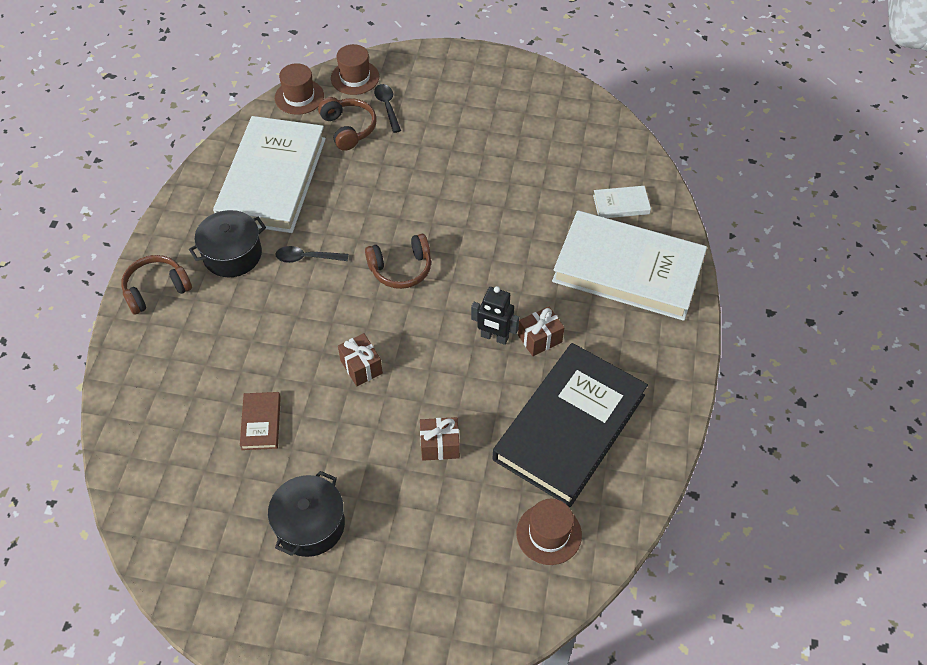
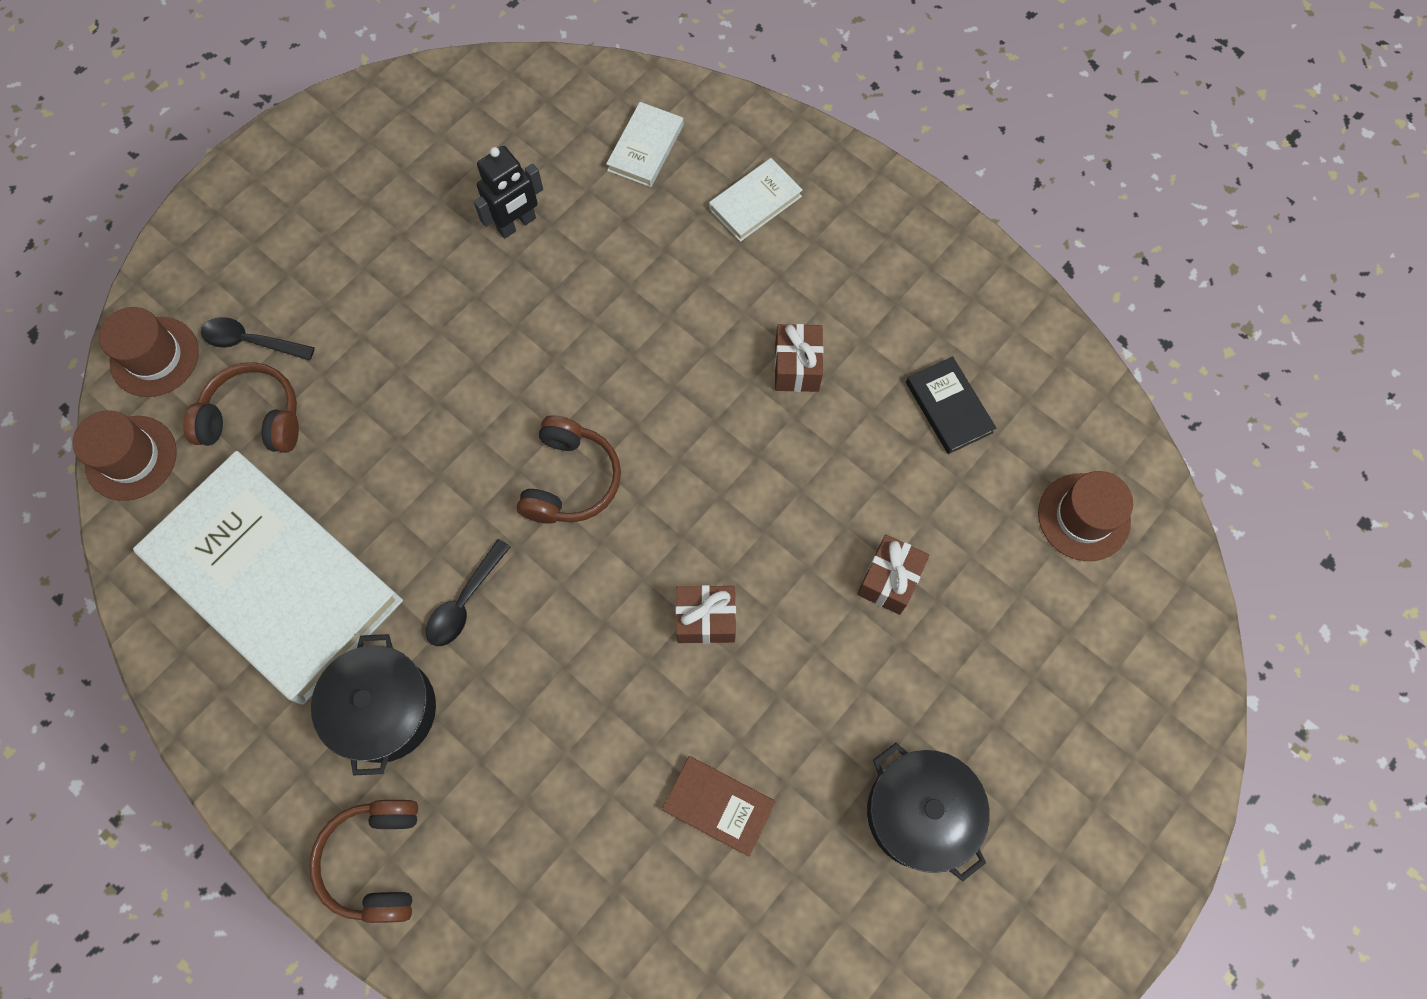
camera: 60 degrees left, 15 degrees up
(494, 337) = (761, 421): black robot -> black robot (517, 224)
(570, 427) = (949, 407): black book -> black book, size x0.40
(628, 270) = (755, 203): white book -> white book, size x0.40

